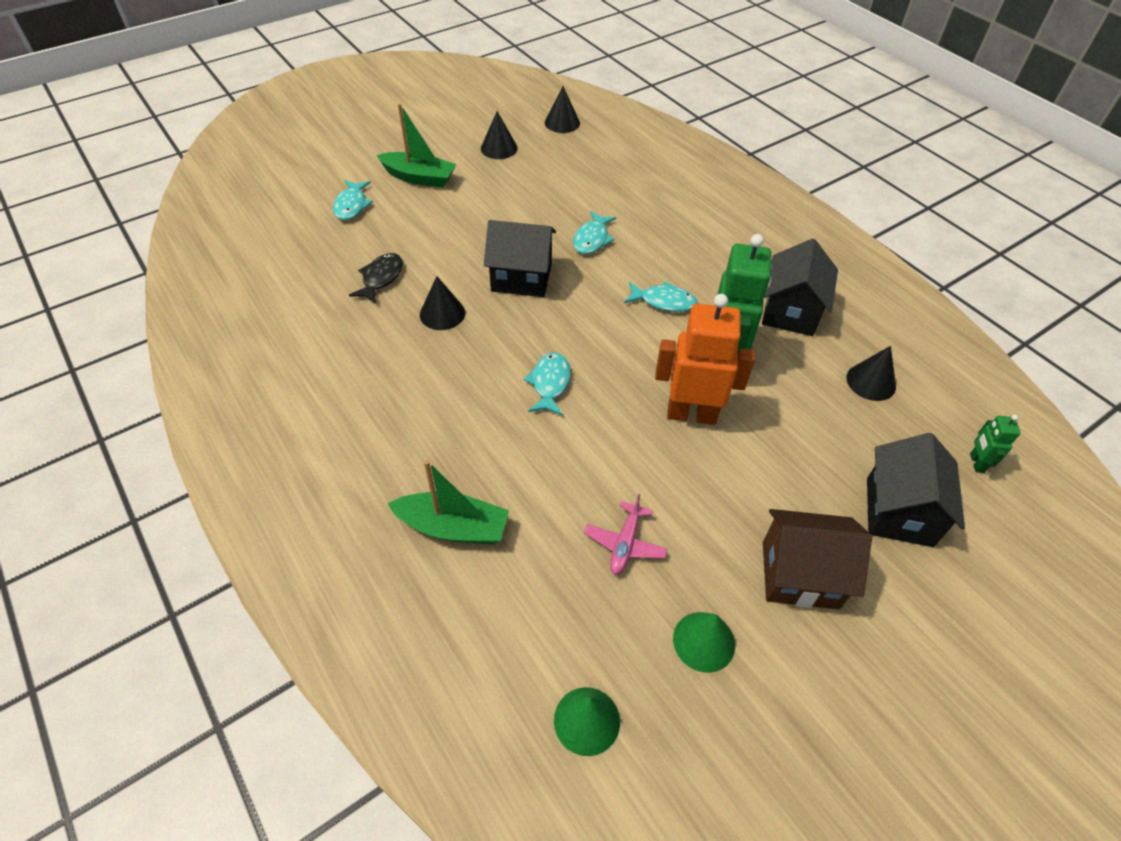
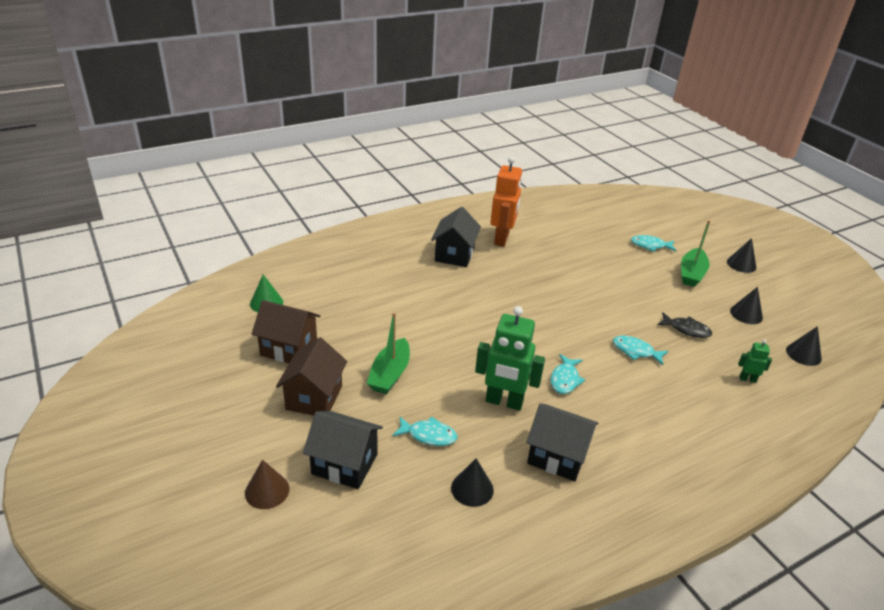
camera: 95 degrees right, 15 degrees down
(381, 278) = (578, 255): black fish -> black fish (686, 329)
(442, 313) = (546, 276): black cone -> black cone (741, 264)
(453, 527) = (385, 271): green boat -> green boat (390, 374)
(521, 278) = (585, 311): black house -> black house (454, 254)
(550, 383) = (483, 314): turquoise fish -> turquoise fish (428, 435)
(625, 543) = (358, 329): pink plane -> none
(691, 414) = (450, 373): orange robot -> orange robot (502, 239)
(704, 641) = (289, 348): green cone -> brown house
(976, 463) = (376, 534): green robot -> green robot (747, 379)
(984, 594) = (267, 490): none -> brown cone

